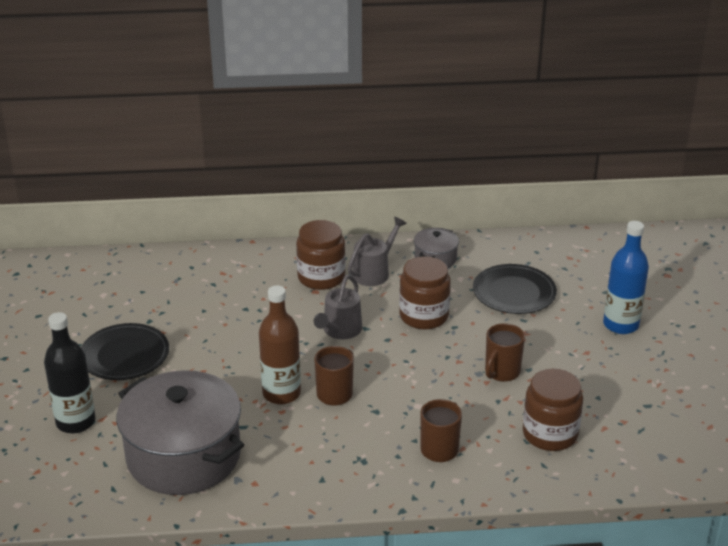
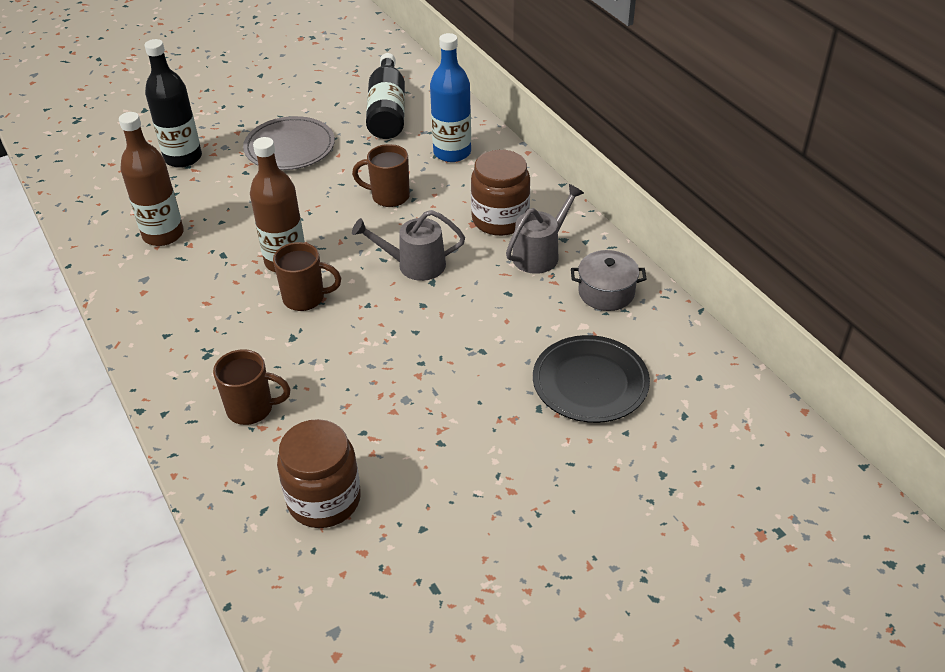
camera: 65 degrees right, 10 degrees up
(125, 355) = (290, 147): black plate -> grey plate
(126, 290) = (387, 111): none -> black bottle
(183, 456) = (163, 234): grey pot -> brown bottle
(374, 272) = (540, 254): grey watering can -> grey watering can turned 60 degrees counterclockwise
(424, 316) = (485, 319): brown jar -> none
(501, 372) = (419, 419): brown mug -> brown mug (389, 196)
(620, 325) = (597, 511): blue bottle -> blue bottle (452, 152)

